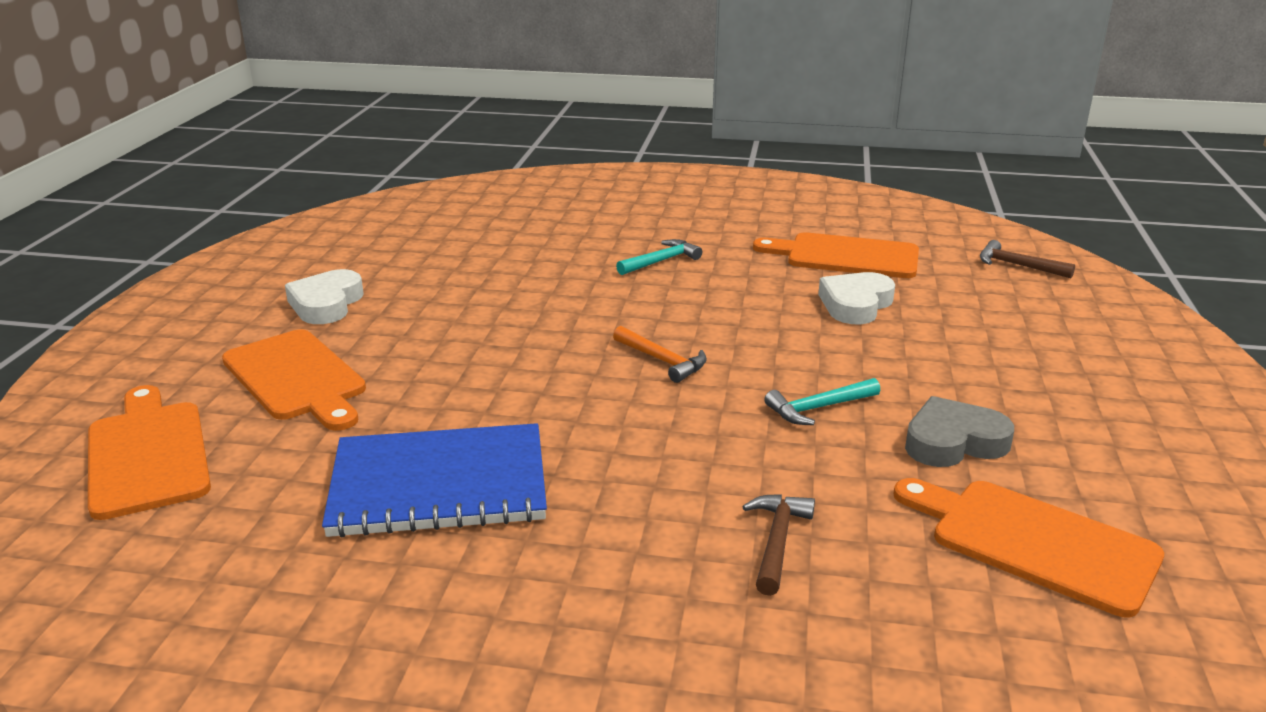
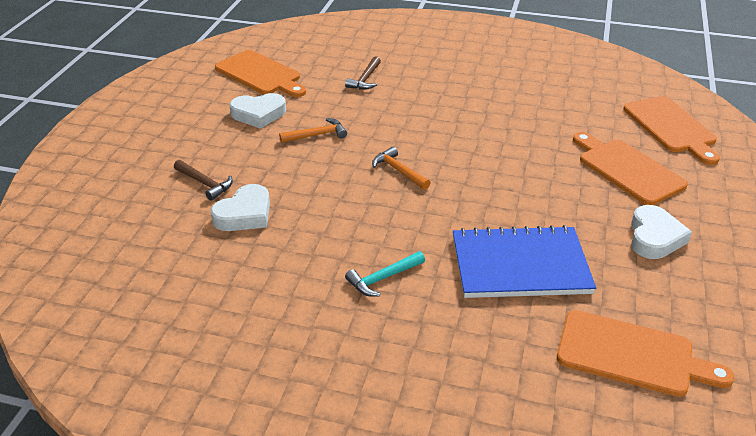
camera: 175 degrees left, 10 degrees up
(439, 485) = (515, 106): blue notebook -> blue notebook (520, 265)
(818, 408) = (317, 135): turquoise hammer -> orange hammer
(846, 256) = (213, 276): orange cutting board -> orange cutting board (631, 355)
(953, 442) = (258, 114): grey heart -> white heart
(1018, 265) = (75, 253): brown hammer -> brown hammer (205, 183)

